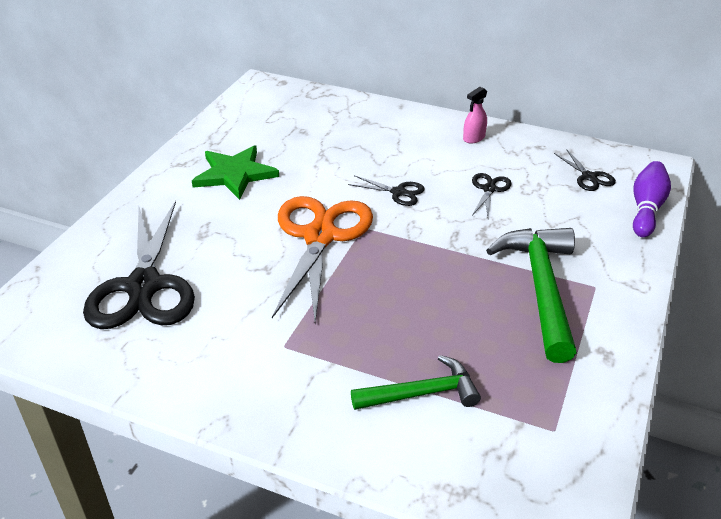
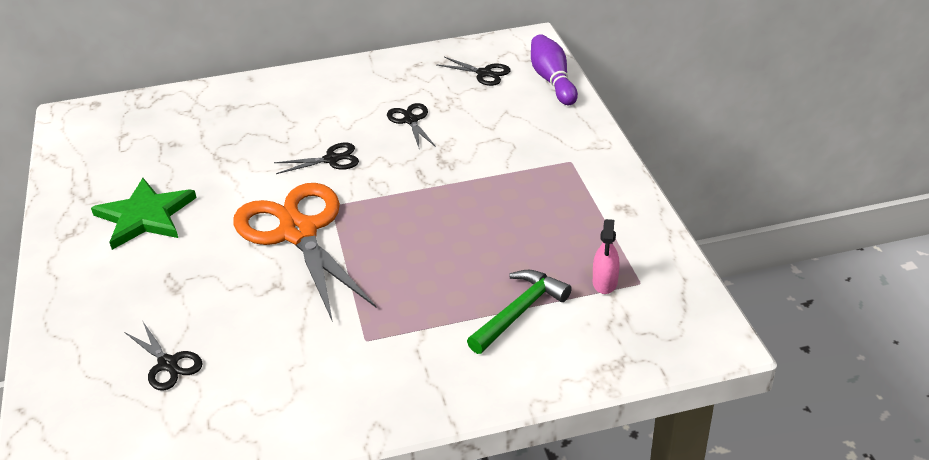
camera: 35 degrees left, 0 degrees up
(144, 286) = (168, 364): black scissors -> black scissors, size x0.44
(474, 138) = (352, 80): pink spray bottle -> pink spray bottle (605, 282)
(540, 288) = (531, 182): green hammer -> none

